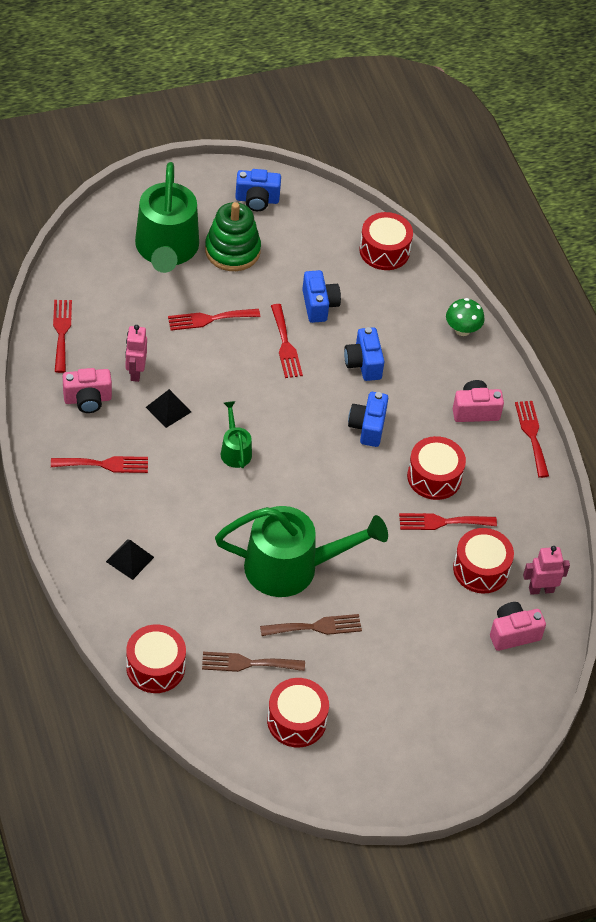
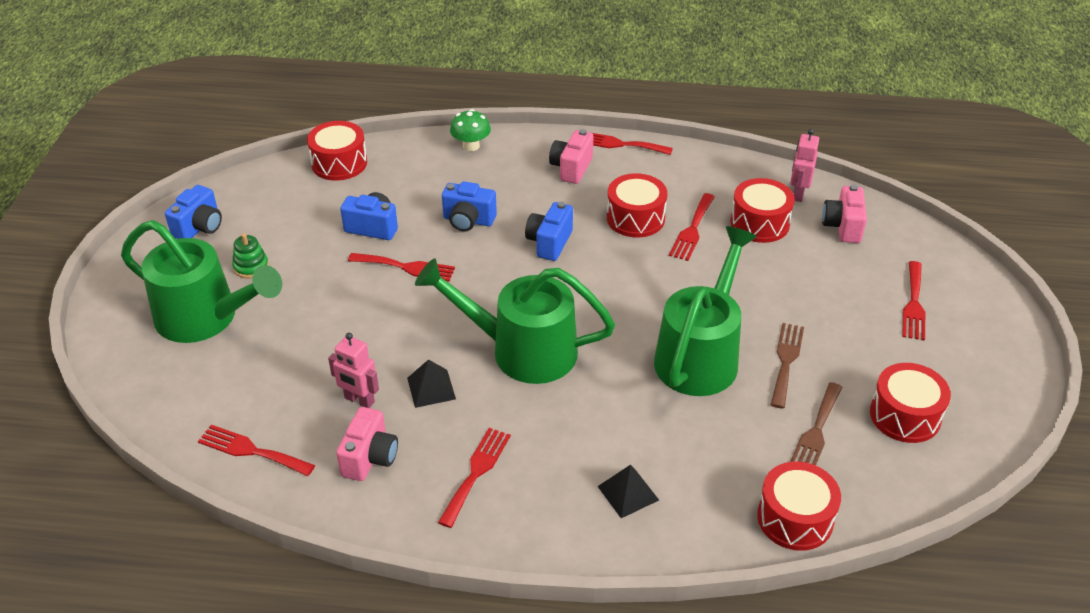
camera: 60 degrees left, 10 degrees down
(209, 319) = (329, 314): red fork -> red fork (913, 304)
(232, 251) = (251, 267): green stacking toy -> green stacking toy, size x0.52
(235, 450) = (521, 350): green watering can -> green watering can, size x2.18
(367, 427) = (549, 243): blue camera -> blue camera turned 75 degrees clockwise

